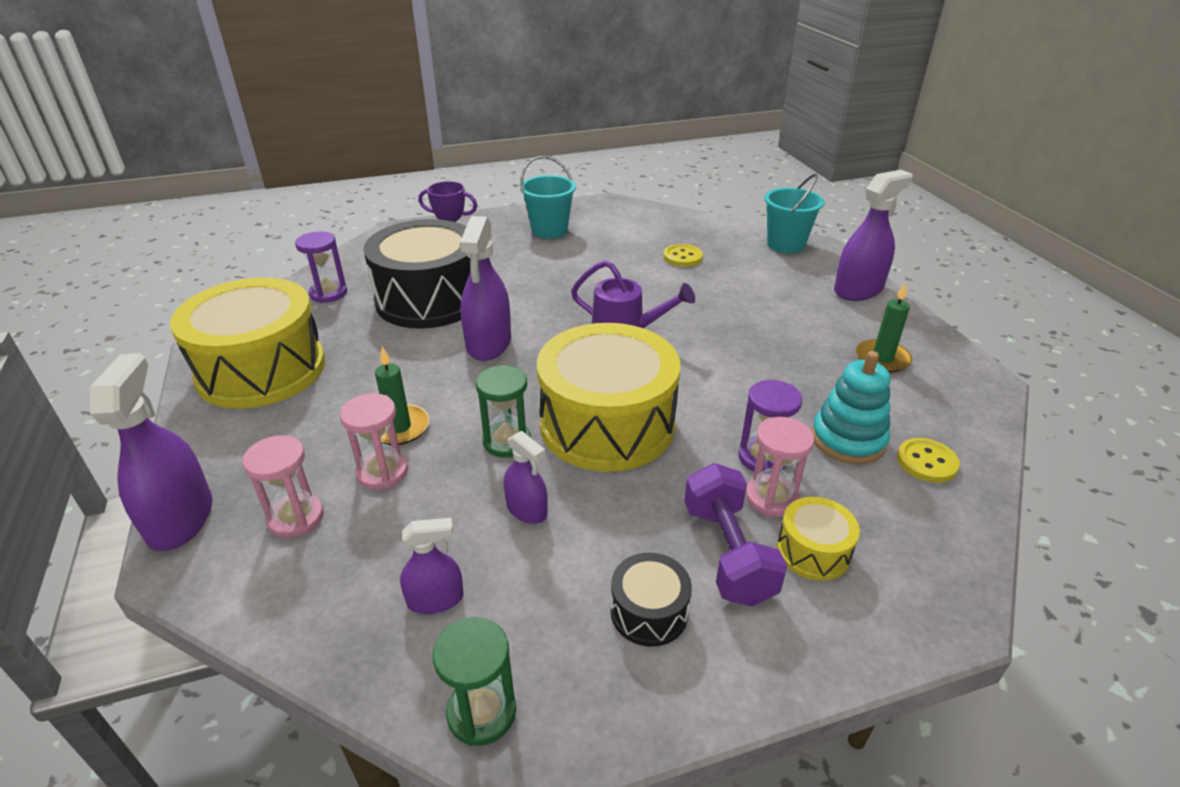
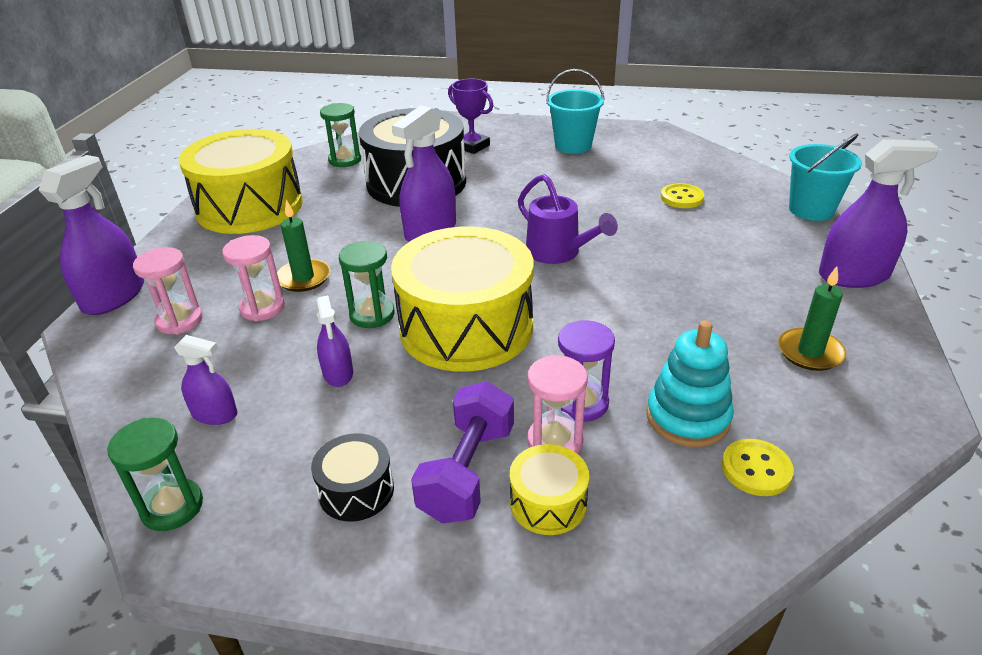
camera: 30 degrees right, 0 degrees up
(328, 293) = (345, 160): purple hourglass -> green hourglass

